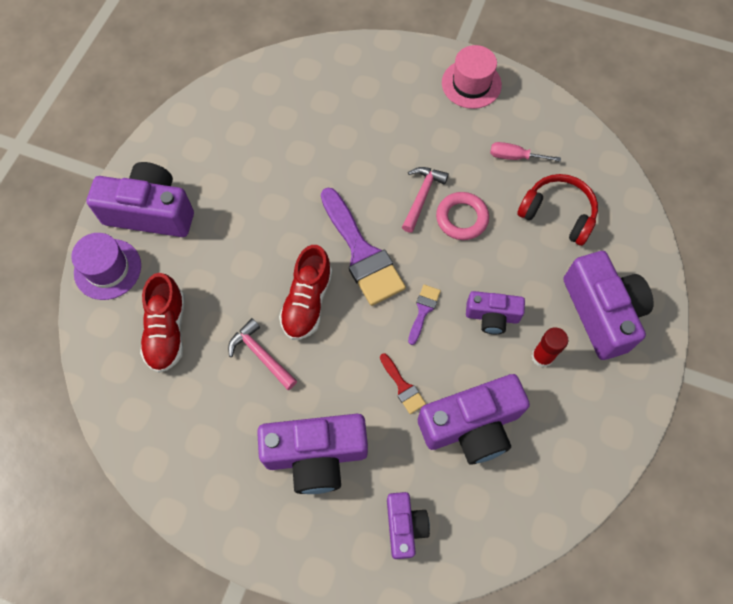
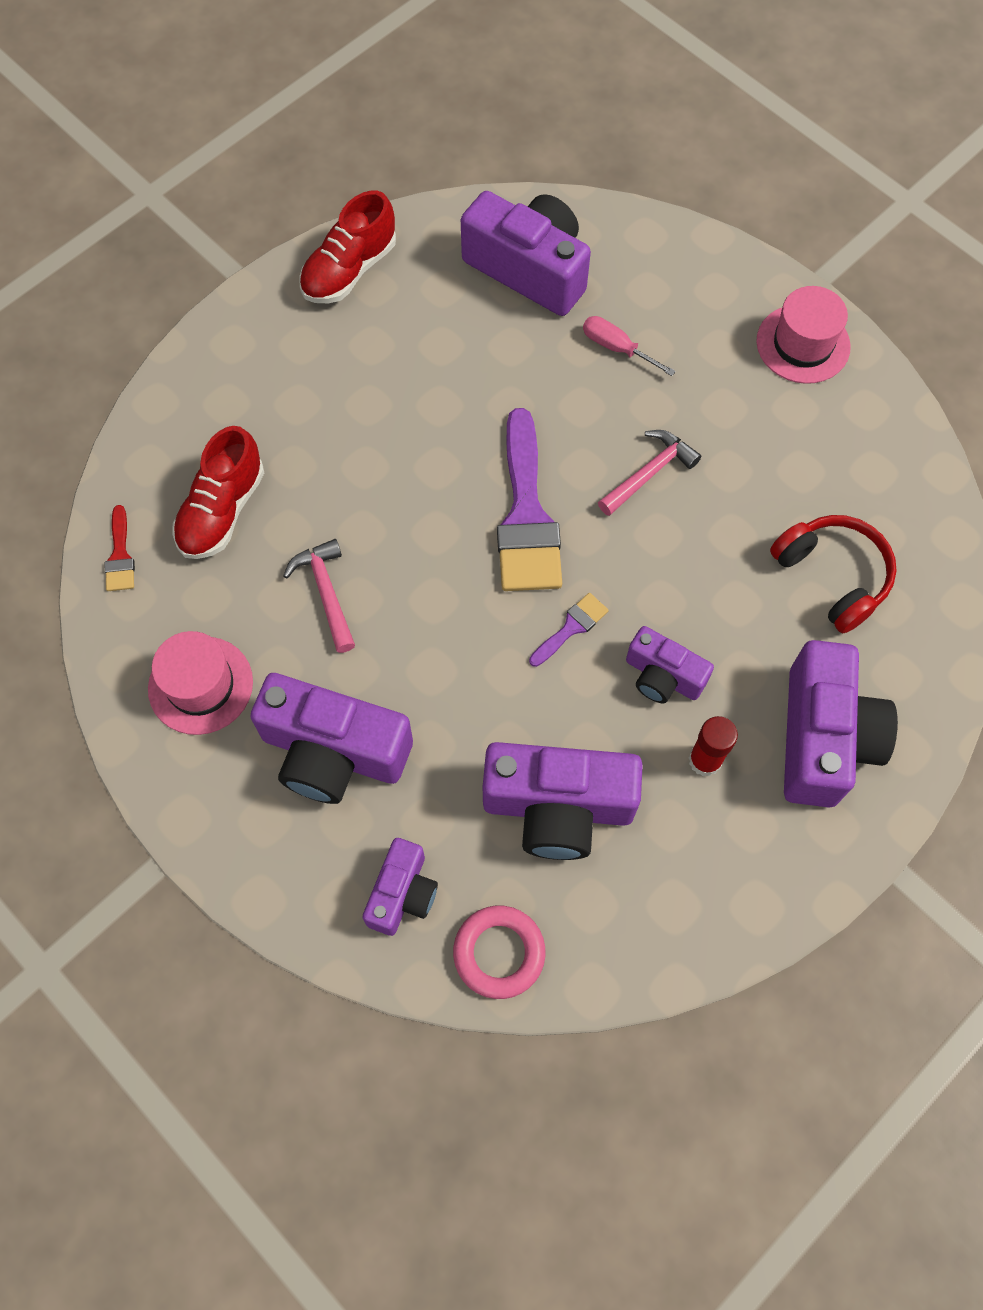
camera: 25 degrees right, 0 degrees up
(107, 269) = (185, 400): purple hat -> none
(150, 212) = (274, 348): purple camera -> purple camera (529, 269)
(208, 451) = (200, 685): none -> pink hat
(307, 302) = (420, 550): red shoe -> red shoe (349, 270)
(403, 386) = (492, 715): red brush -> red brush (120, 556)
(462, 218) = (690, 526): pink ring -> pink ring (499, 953)
(515, 157) = (812, 471): pink screwdriver -> pink screwdriver (617, 348)

